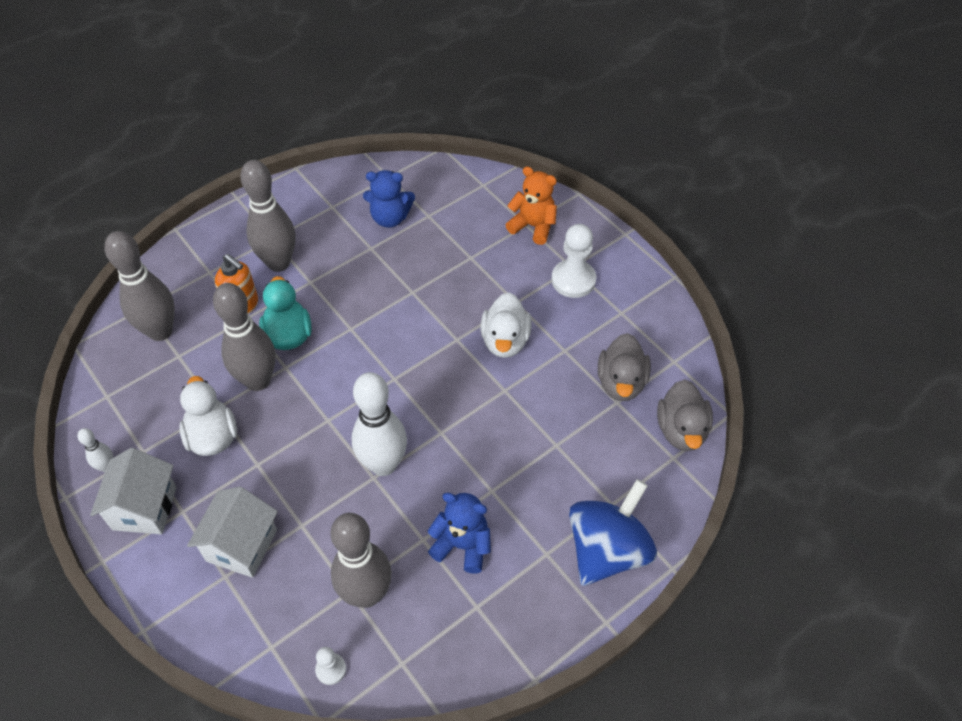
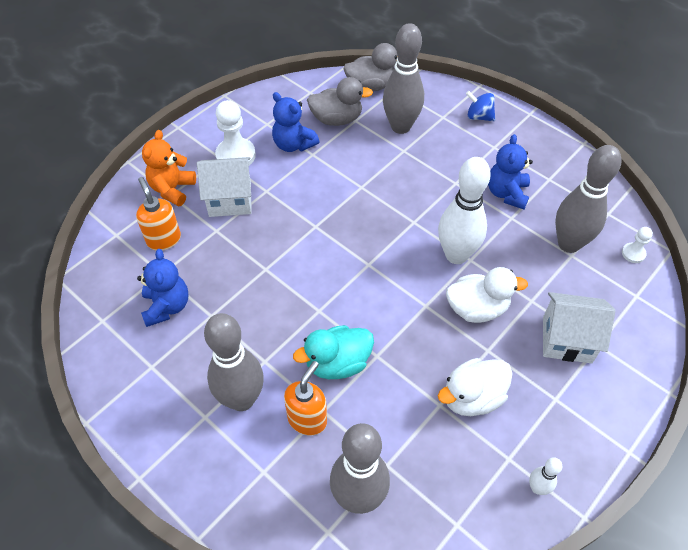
camera: 100 degrees left, 0 degrees up
(144, 508) = (565, 433): white house -> white house (230, 200)
(258, 380) = (398, 376): grey bowling pin -> grey bowling pin (400, 126)
(468, 218) = (164, 239): none -> orange soap dispenser
(505, 341) = (310, 192): white duck -> white duck (477, 308)
(583, 334) = (293, 144): none -> blue teddy bear
(607, 550) = (479, 116): blue spinning top -> blue spinning top, size x0.49

